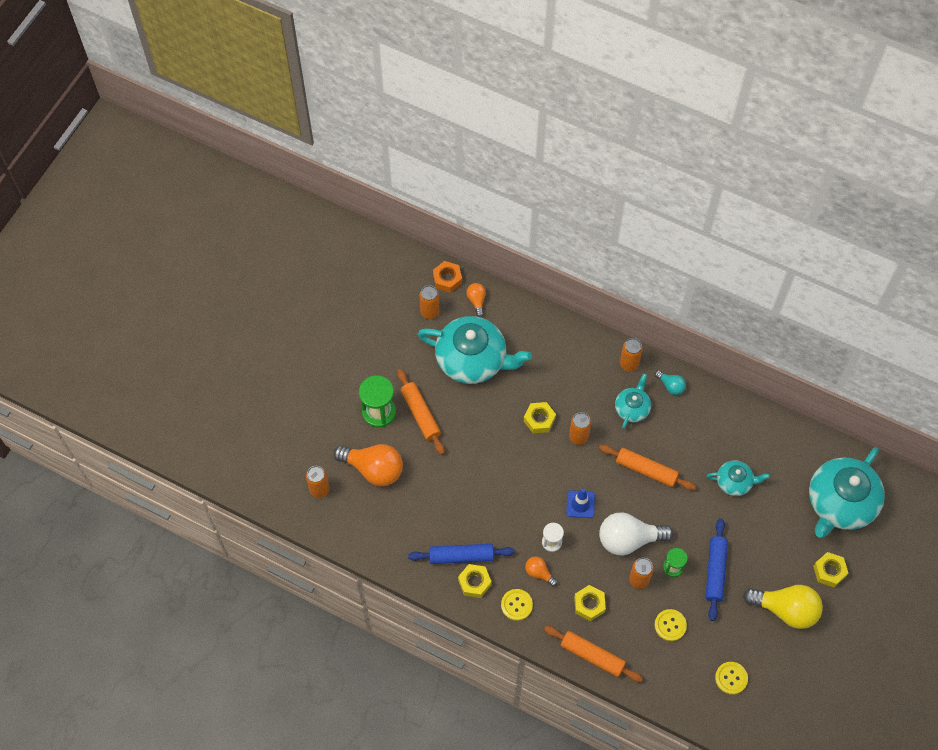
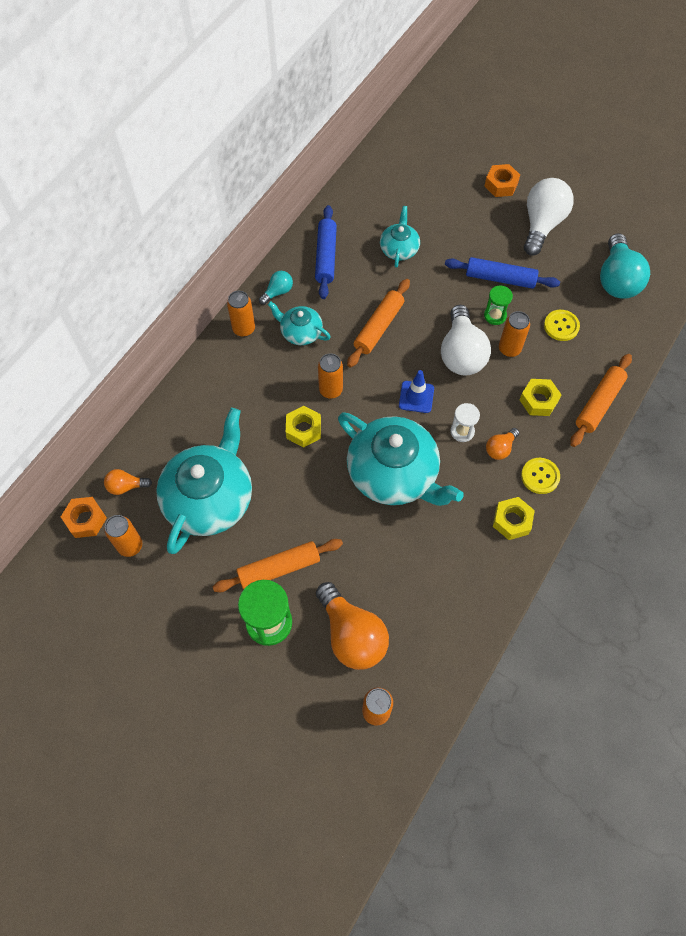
camera: 85 degrees left, 0 degrees up
(373, 469) = (352, 635): orange light bulb -> orange light bulb turned 120 degrees clockwise
(461, 556) = (477, 534): blue rolling pin -> blue rolling pin (326, 257)
(731, 678) = (617, 279): yellow button -> turquoise light bulb
(785, 609) = (542, 225): yellow light bulb -> white light bulb
(829, 571) = (501, 185): yellow nut -> orange nut
(840, 503) = (428, 166): turquoise teapot -> turquoise teapot (394, 473)

